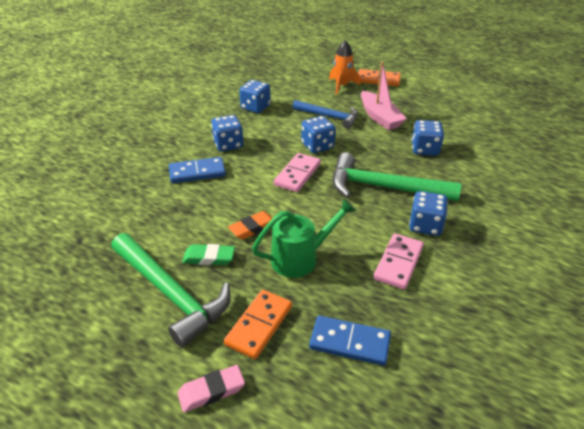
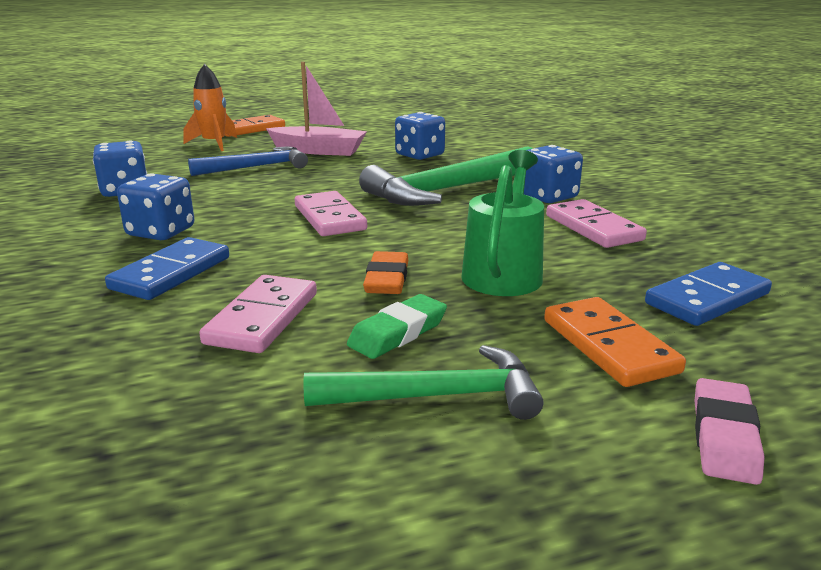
camera: 50 degrees left, 15 degrees down
(171, 293) = (436, 396): green hammer -> green hammer, size x0.65
(186, 217) = (263, 318): none -> pink domino
(317, 146) = (297, 190): blue dice -> none

